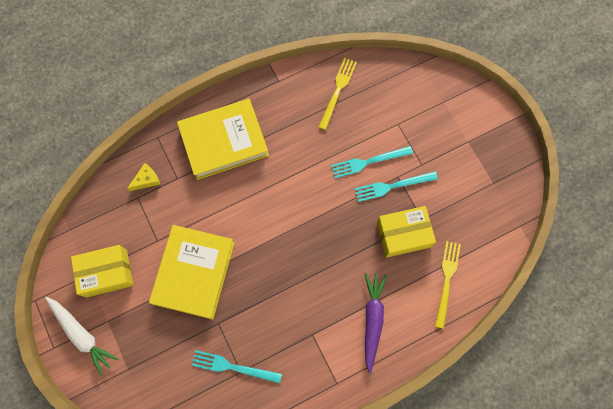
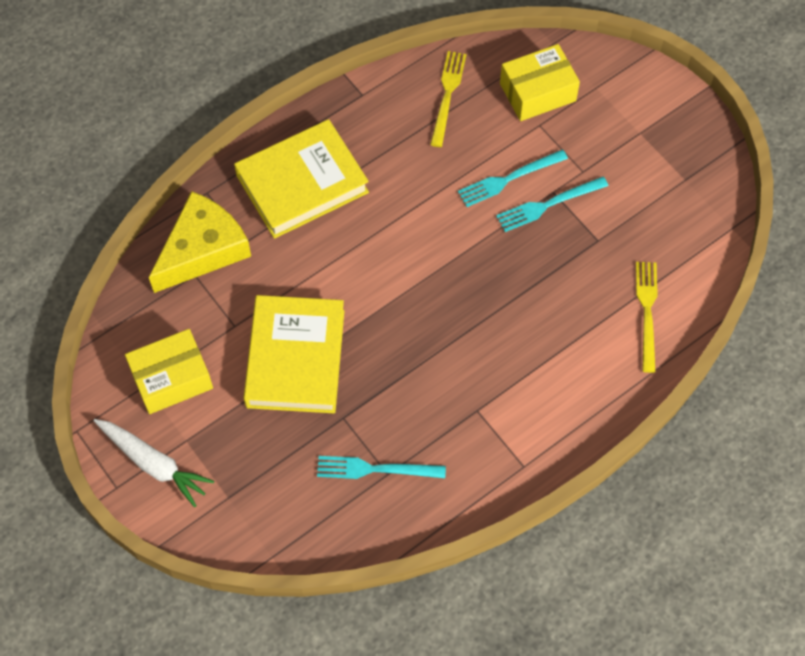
camera: 10 degrees left, 10 degrees down
(146, 179) = (203, 249): yellow cheese -> yellow cheese, size x2.34
(372, 320) = (556, 378): purple carrot -> none
(403, 234) = (576, 263): yellow box -> yellow box (537, 92)

